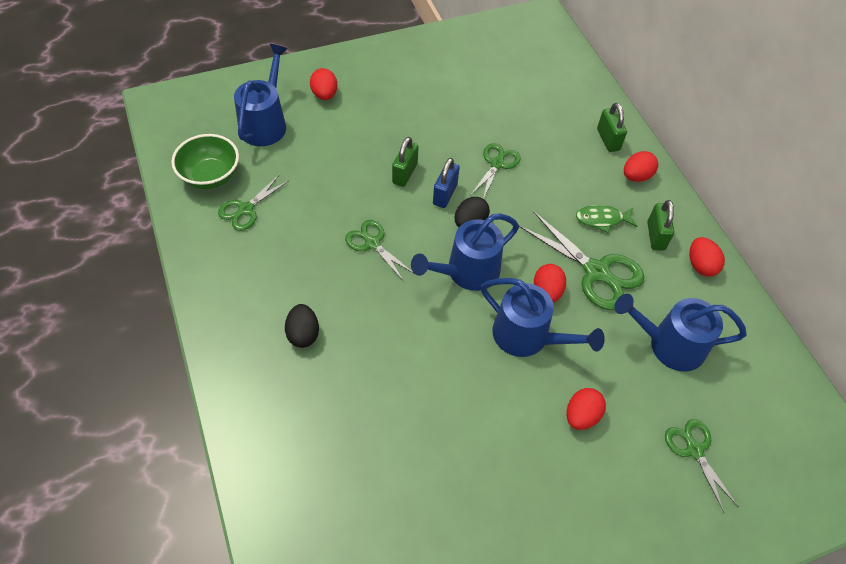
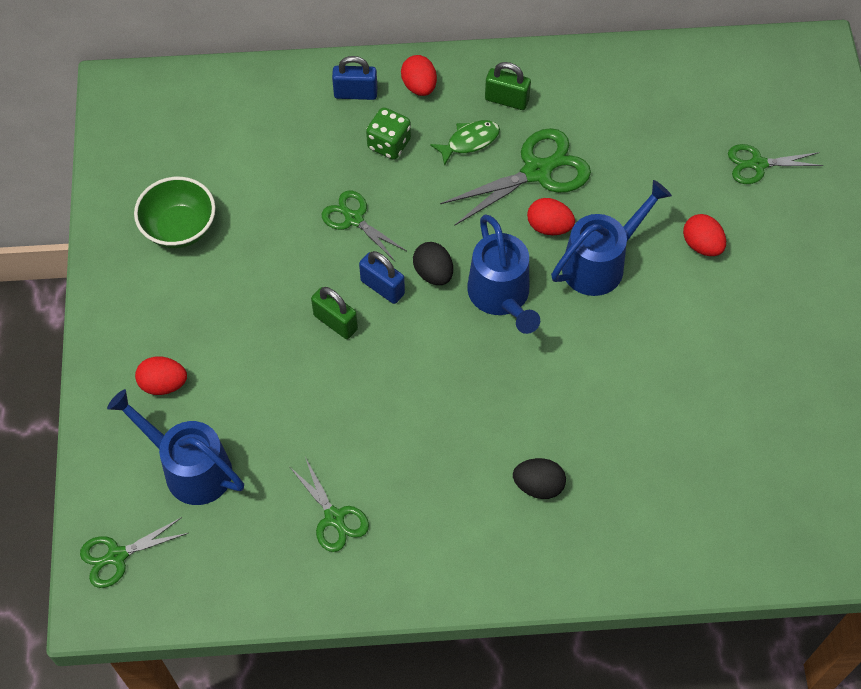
camera: 70 degrees left, 5 degrees up
(210, 176) = (263, 552): green bowl -> green bowl (179, 228)
(372, 243) = (432, 384): green scissors -> green scissors (117, 556)
(573, 170) = (389, 144): none -> green dice
(602, 219) = (469, 141): green fish -> green fish turned 135 degrees counterclockwise
(608, 140) = (355, 93): green padlock -> blue padlock
(669, 345) = (642, 140): blue watering can -> none
(700, 265) = (556, 75): red egg -> none

